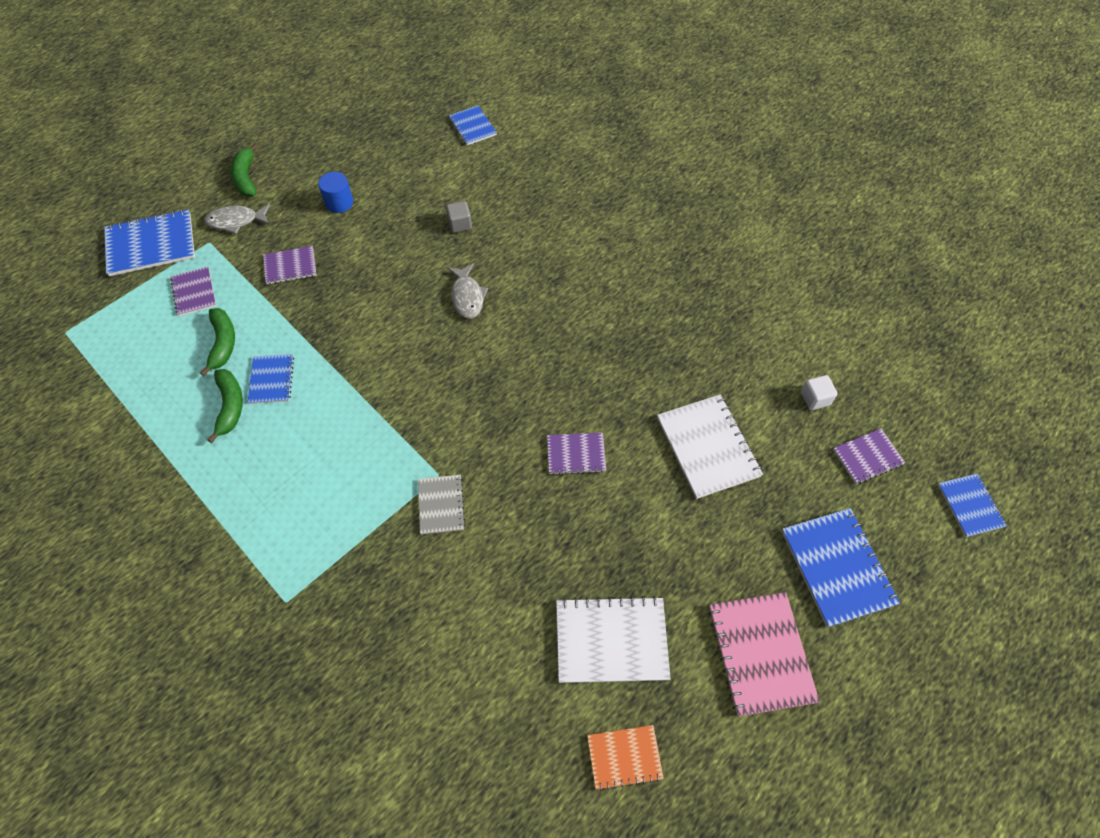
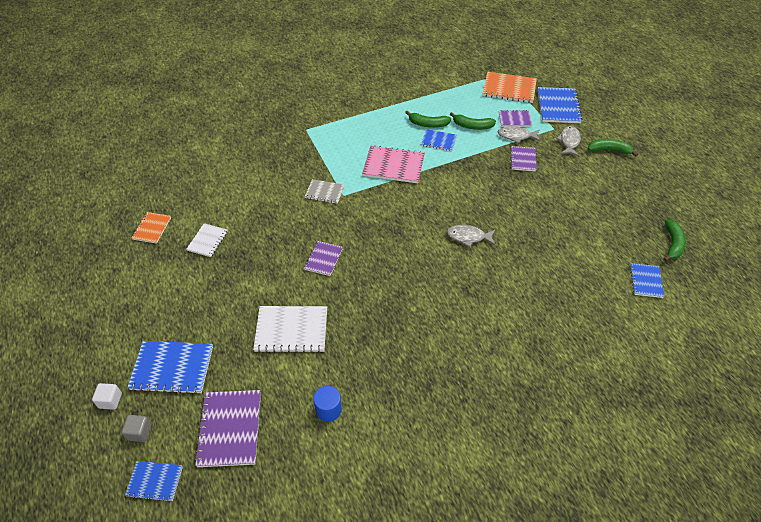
camera: 110 degrees right, 10 degrees down
(110, 314) = (509, 89): none -> orange notebook
(237, 283) = (516, 136): none -> grey fish
(339, 203) = (574, 190): blue cylinder -> blue cylinder (328, 409)
(406, 109) = (672, 244): none -> green banana
(459, 224) = (537, 248): grey cube -> grey cube (139, 432)
(472, 126) = (646, 281): blue notebook -> blue notebook turned 75 degrees counterclockwise
(611, 640) = (207, 241): white notebook -> white notebook, size x0.59
(761, 654) = (155, 304): pink notebook -> pink notebook (393, 166)
(815, 398) = (292, 416): white cube -> white cube (110, 400)
(867, 457) = (230, 429): purple notebook -> purple notebook, size x1.71

